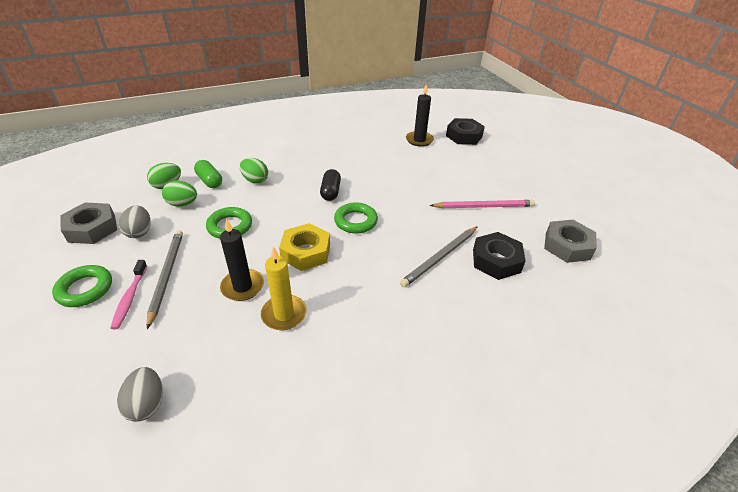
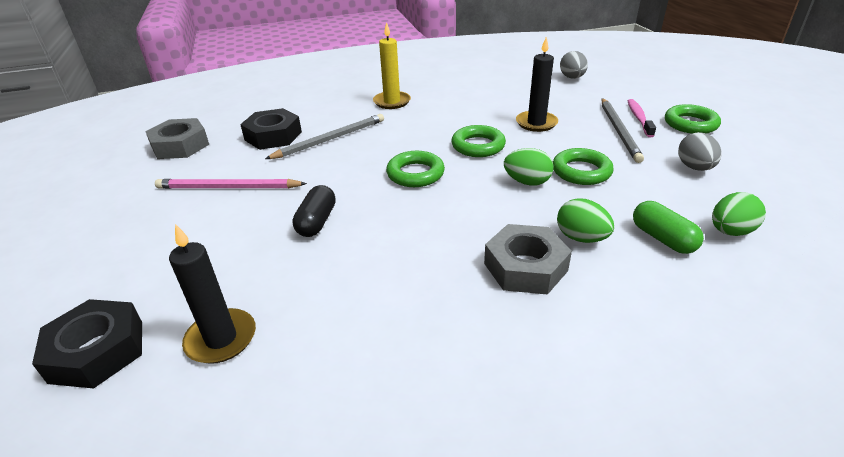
camera: 170 degrees left, 5 degrees down
(92, 228) = (763, 172): grey nut -> grey nut (525, 267)
(182, 204) = (672, 201): green egg -> green egg (527, 182)
(284, 314) = (491, 108): yellow candle -> yellow candle (392, 102)
(306, 252) = (478, 146): yellow nut -> green ring
(330, 192) = (447, 214): black capsule -> black capsule (317, 222)

